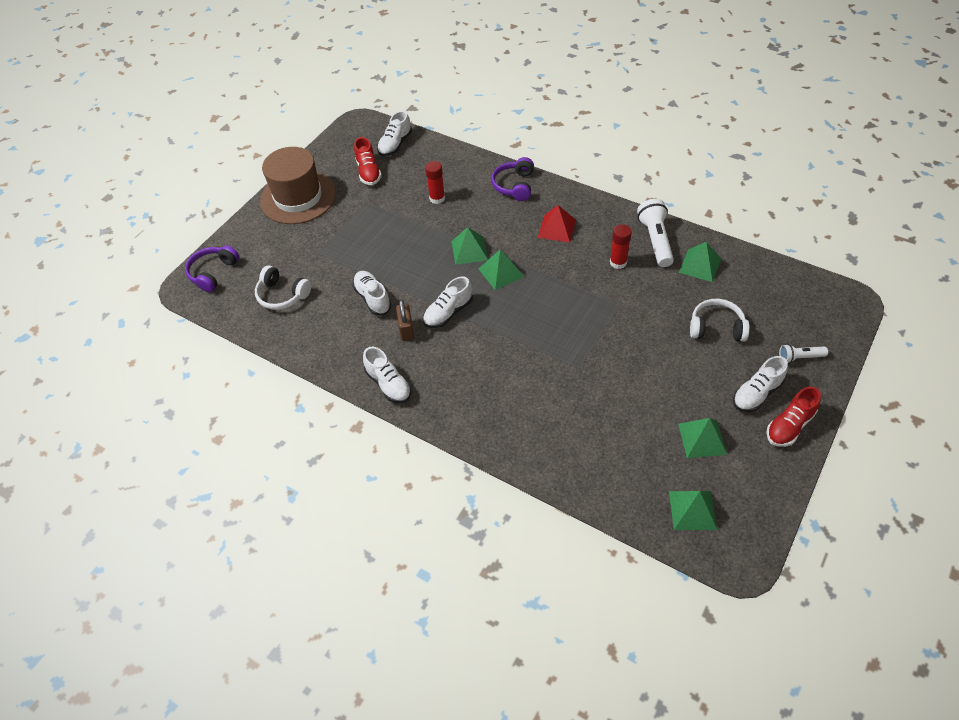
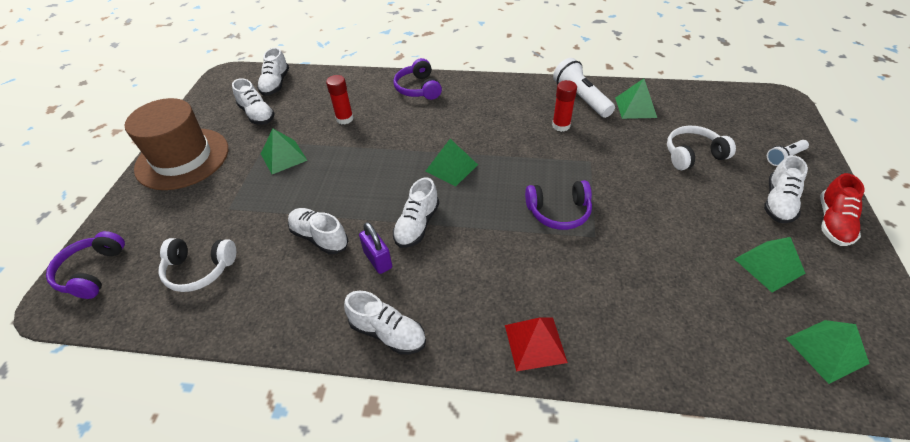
camera: 25 degrees left, 5 degrees down
(368, 172) = (257, 114): red shoe -> white shoe
(406, 330) = (378, 260): brown padlock -> purple padlock
(469, 250) = (406, 156): green pyramid -> green pyramid (283, 157)
(557, 228) = (483, 113): red pyramid -> red pyramid (535, 343)
(564, 339) = (559, 212): none -> purple headphones

